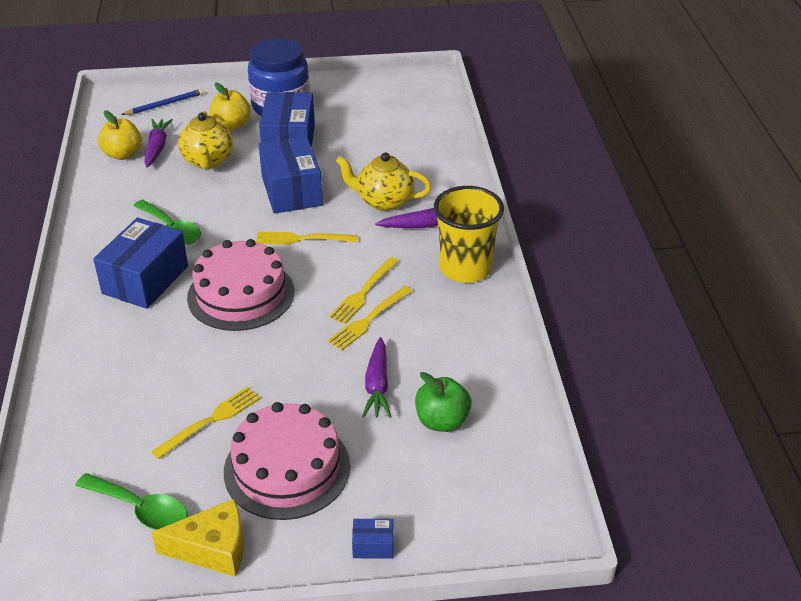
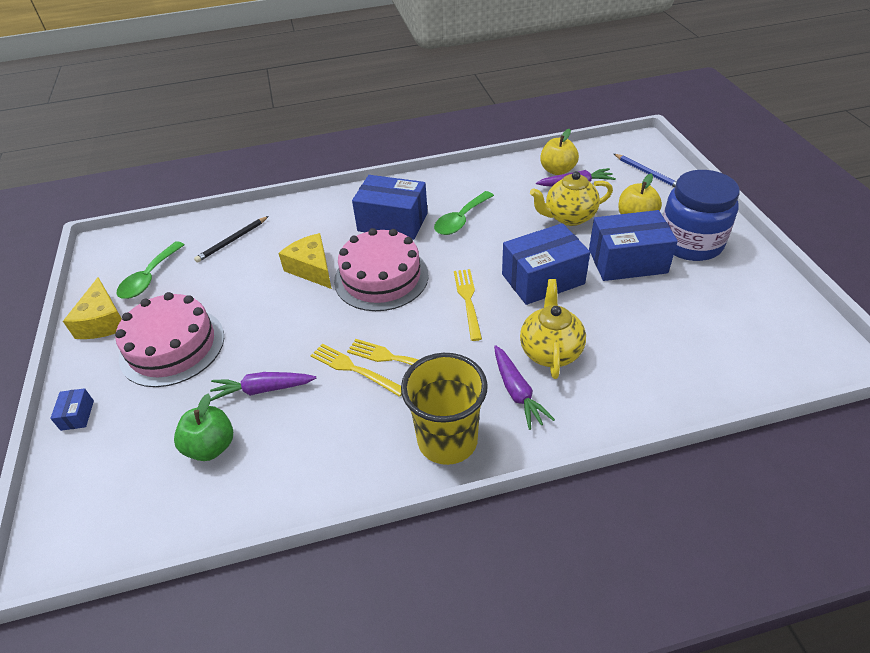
camera: 85 degrees right, 5 degrees up
(102, 425) = (232, 241): none -> black pencil
(199, 348) = (312, 269): none -> yellow cheese
(211, 420) = (231, 293): yellow fork -> none

